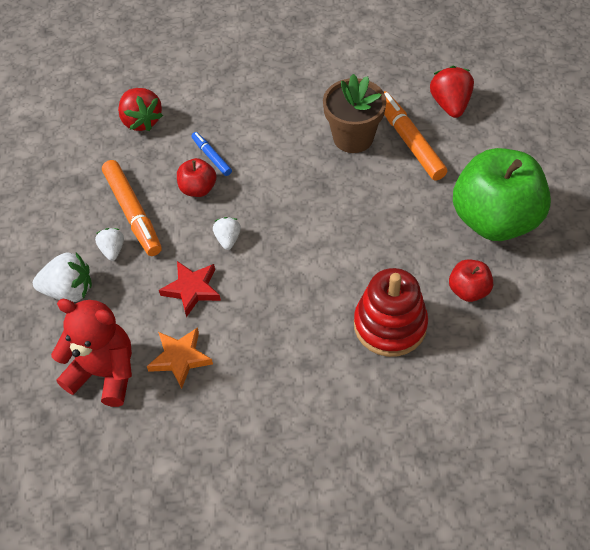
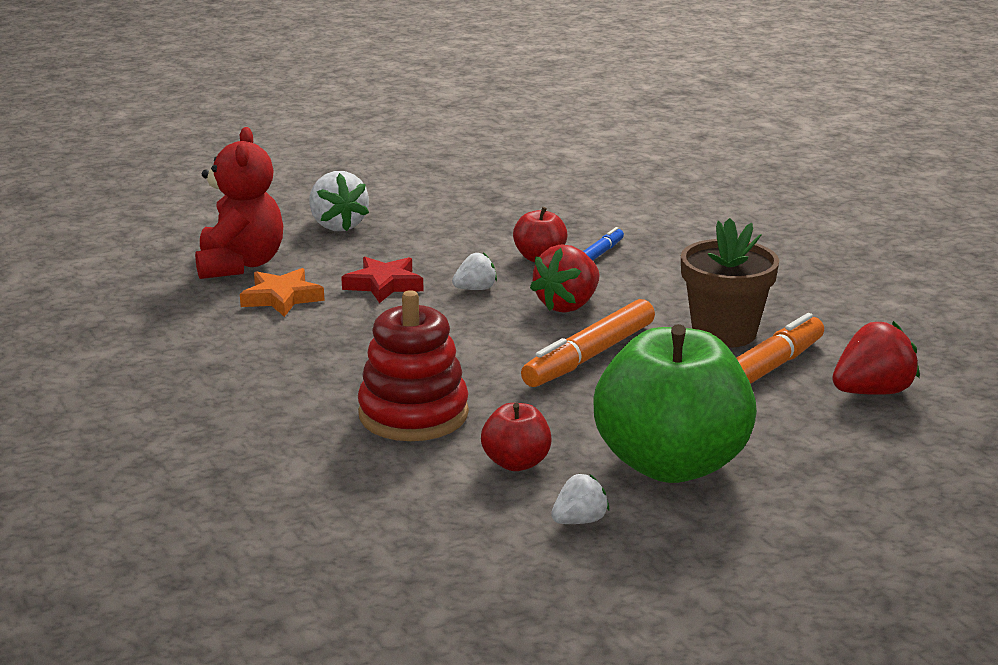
camera: 65 degrees right, 30 degrees down
(112, 250) = (409, 234): white strawberry -> white strawberry (579, 521)
(133, 213) = (471, 232): orange marker -> orange marker (589, 356)
(141, 121) = (616, 208): red strawberry -> red strawberry (568, 305)

